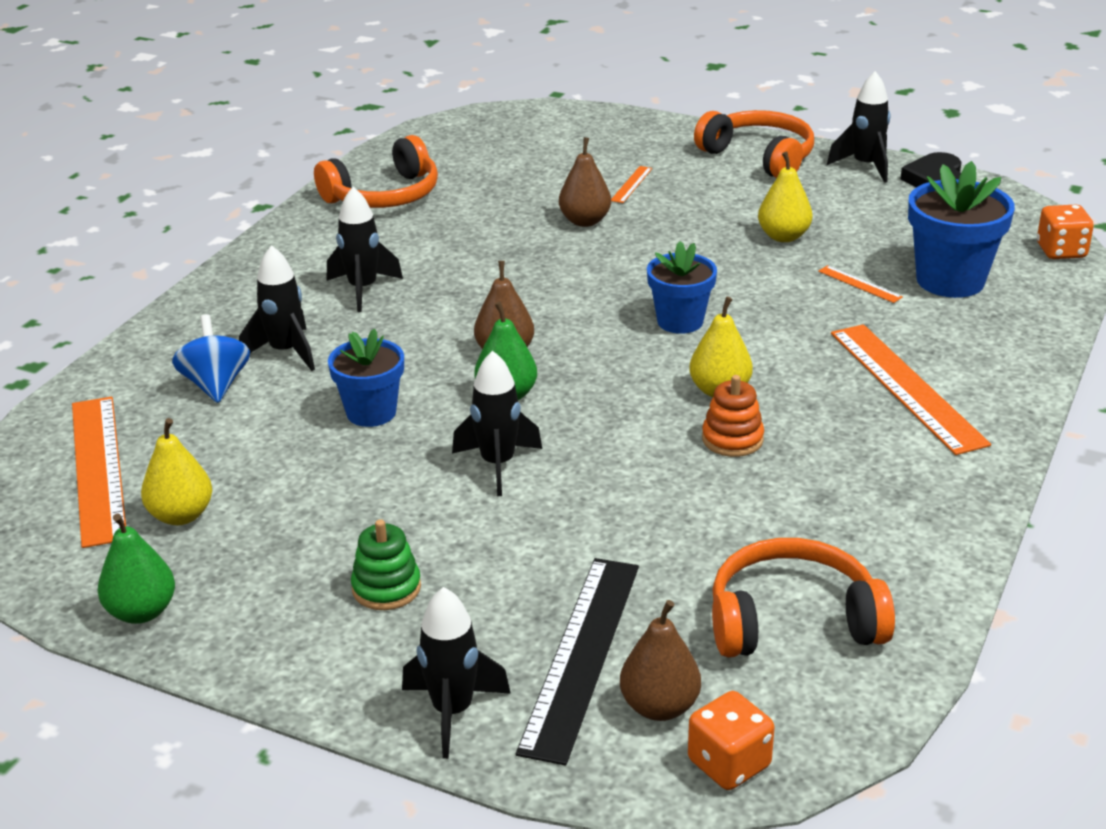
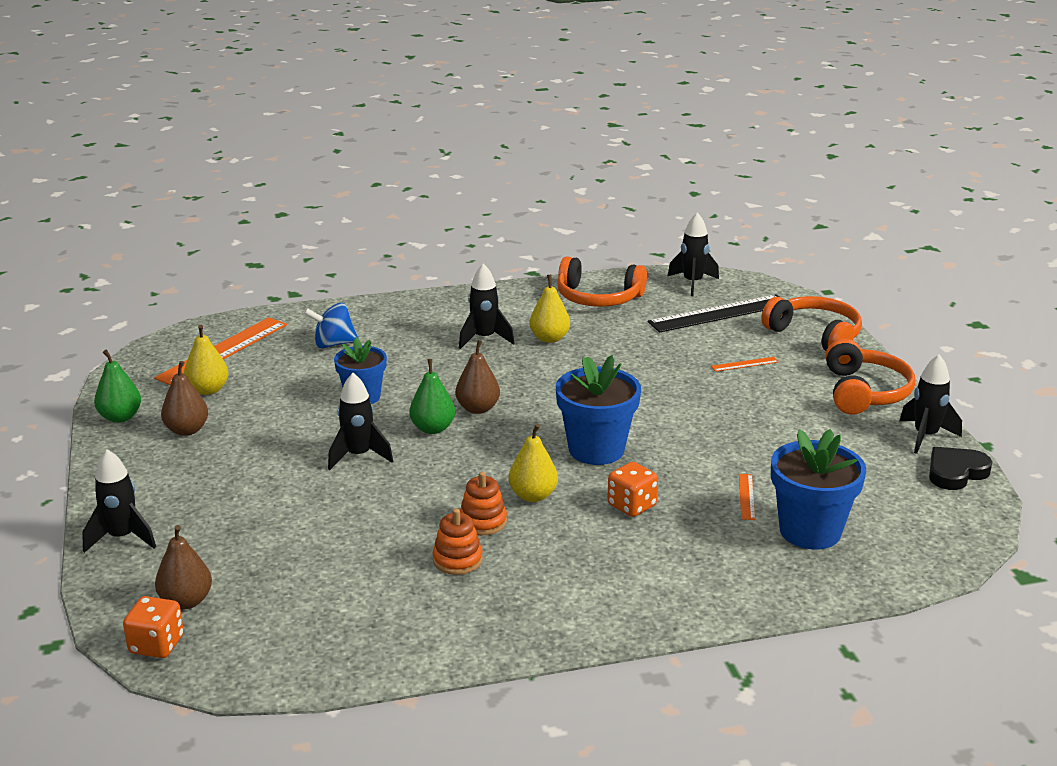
camera: 50 degrees right, 5 degrees down
(215, 385) = (333, 344): blue spinning top -> blue spinning top turned 135 degrees counterclockwise
(285, 352) = (389, 347): black rocket -> black rocket (692, 283)
(386, 588) = (207, 473): green stacking toy -> none
(581, 655) = (208, 557): black ruler -> black ruler (719, 313)
(585, 221) = (670, 369): brown pear -> brown pear (187, 430)
(680, 321) = (596, 450): blue flower pot -> blue flower pot, size x1.51
(783, 236) = (765, 443): yellow pear -> yellow pear (549, 338)
(786, 483) = (457, 560): none -> orange stacking toy
(793, 620) = (314, 617): orange headphones -> orange headphones (815, 335)
(906, 387) = (634, 564): orange ruler -> none
(1061, 251) = (936, 565): orange dice -> orange dice (632, 505)

